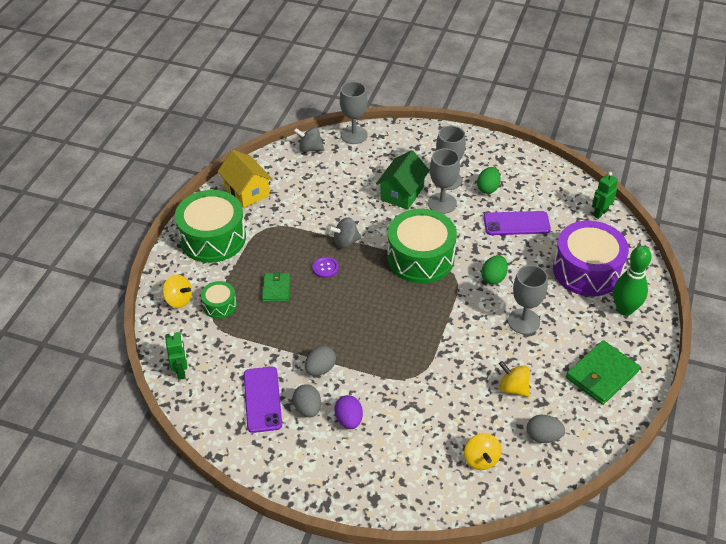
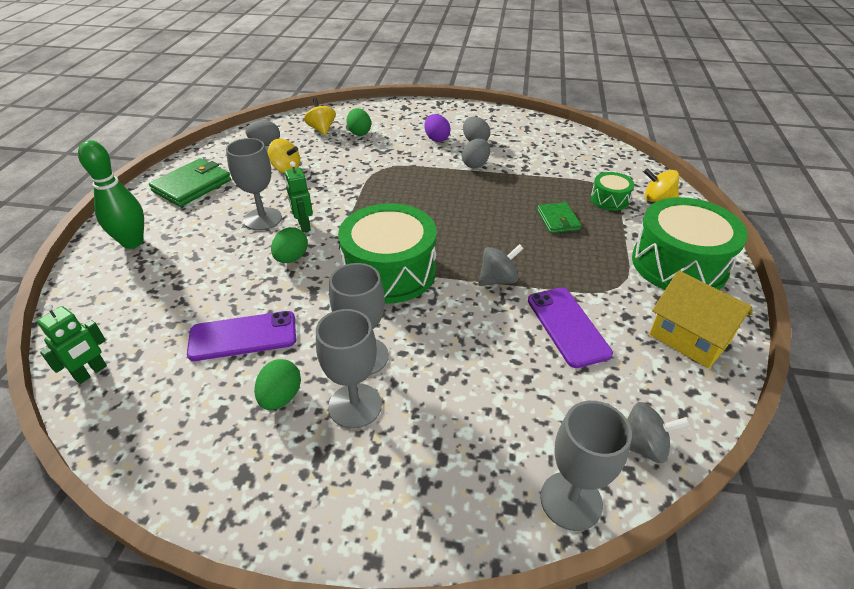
camera: 170 degrees right, 5 degrees down
(181, 371) = (603, 152): green robot -> green robot (304, 225)
(262, 399) = (517, 143): purple phone -> purple phone (567, 326)
(325, 268) = (511, 246): purple button -> none
(402, 193) = (434, 367): green house -> none
(436, 445) = (359, 133): none -> green egg
(587, 270) = (159, 281): purple drum -> none

